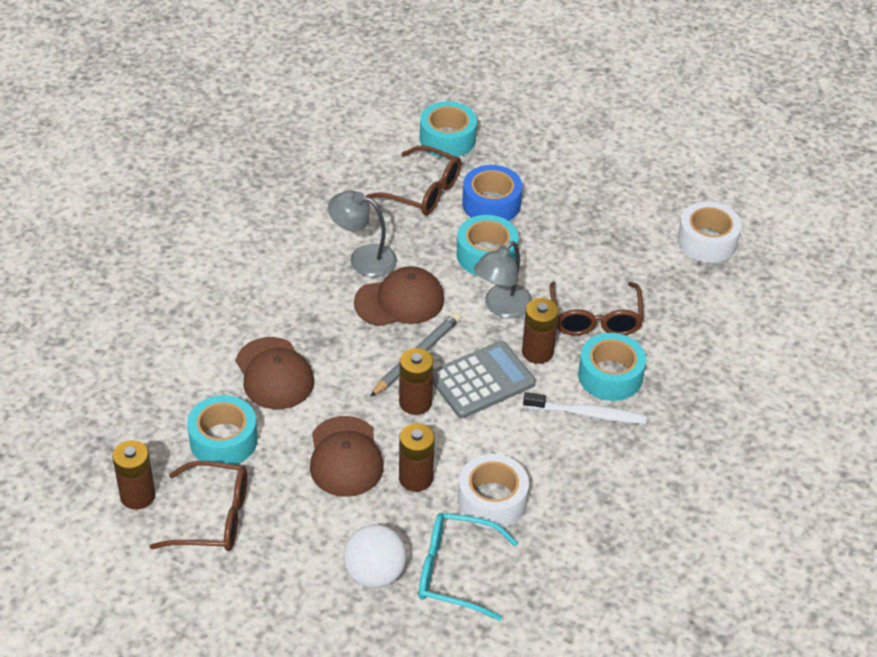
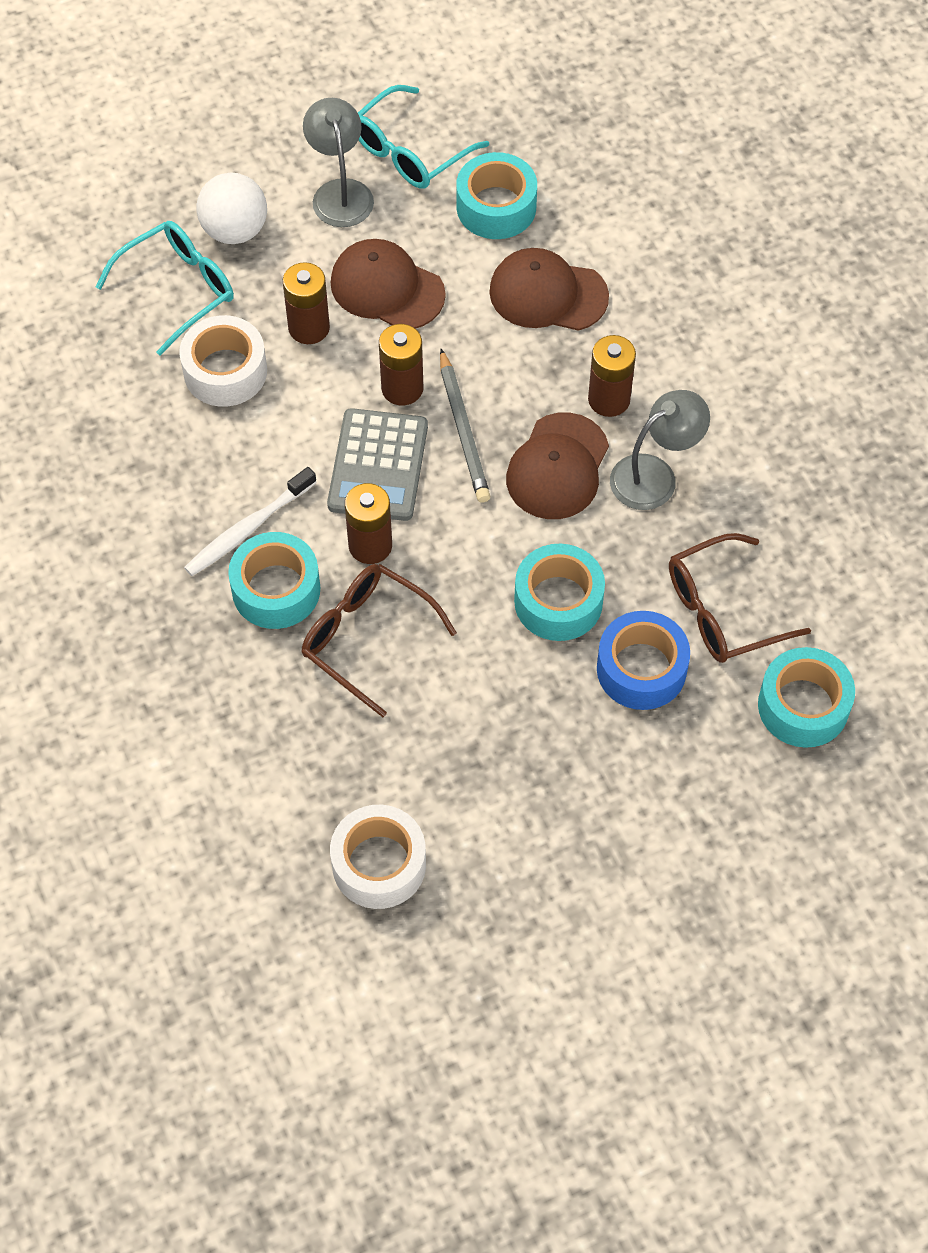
camera: 130 degrees right, 15 degrees up
(137, 495) = (486, 111): brown battery -> brown battery (609, 399)
(213, 517) = (409, 151): brown glasses -> turquoise glasses
(502, 307) = (464, 558): grey lamp -> grey lamp (340, 192)

